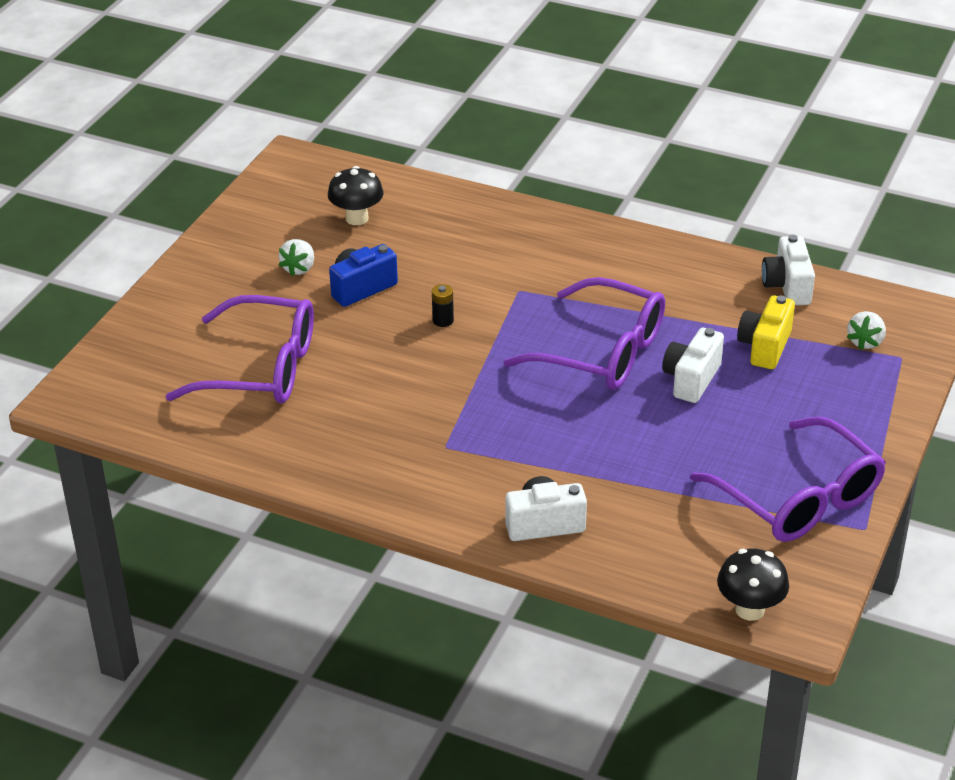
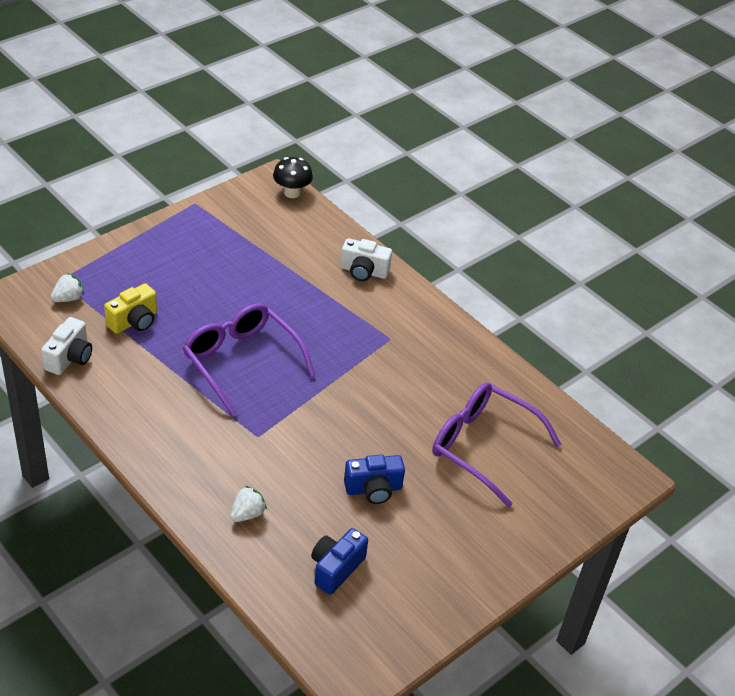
camera: 160 degrees left, 5 degrees up
(299, 268) = (412, 531): white strawberry -> white strawberry (247, 514)
(357, 218) = (336, 568): black mushroom -> blue camera
(443, 320) = (331, 433): black battery -> none
(691, 379) = (202, 319): white camera -> none
(799, 498) = (212, 230): purple glasses -> none

